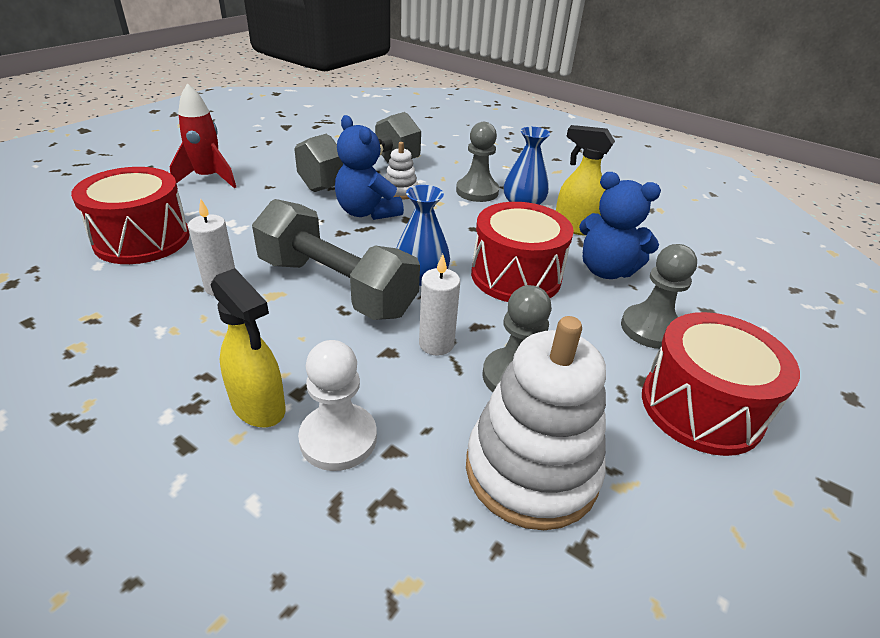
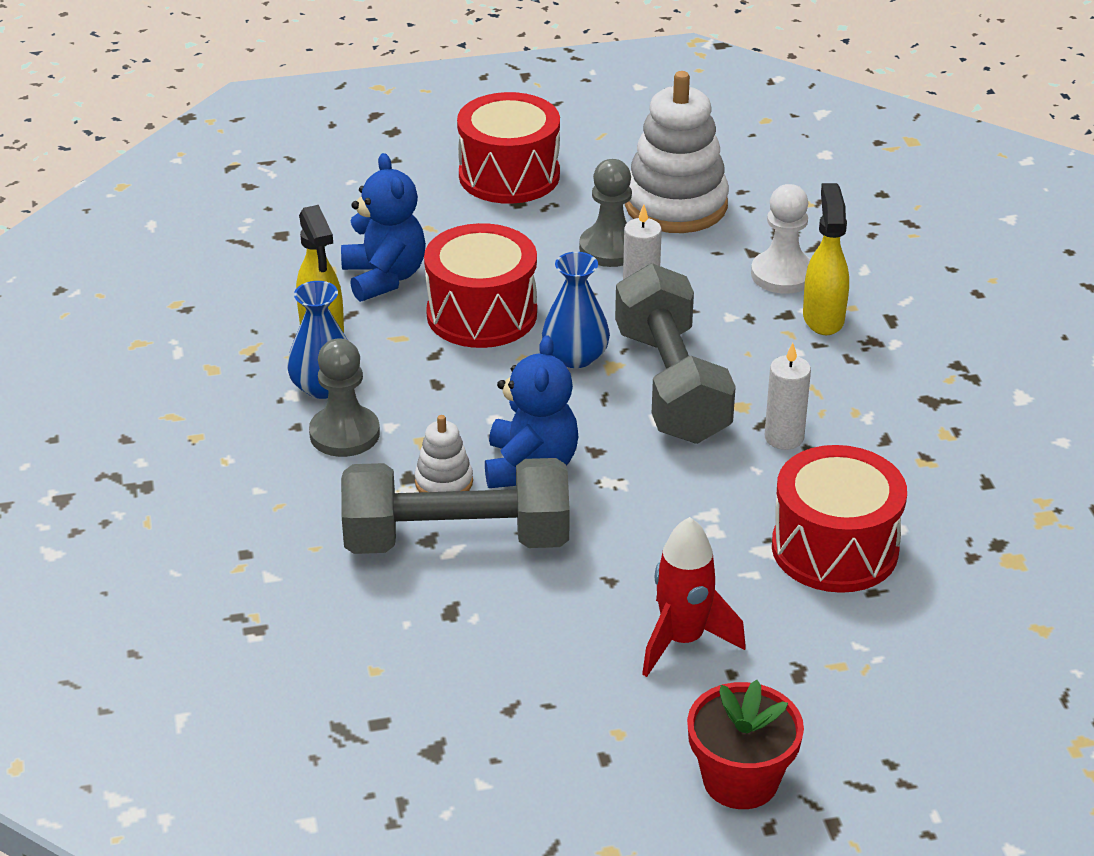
camera: 135 degrees left, 0 degrees up
(144, 150) = (740, 780): none -> red flower pot
(650, 329) = (445, 224): grey pawn -> none

